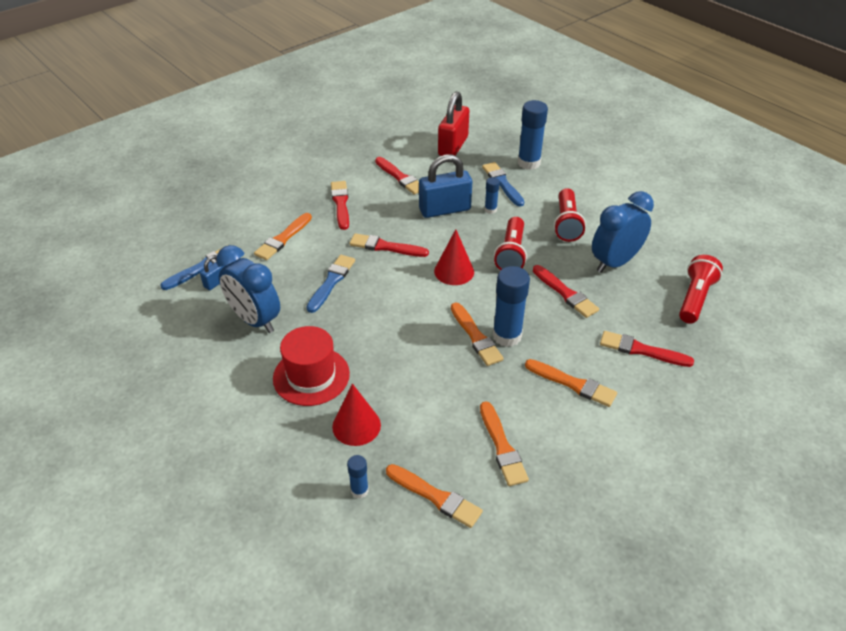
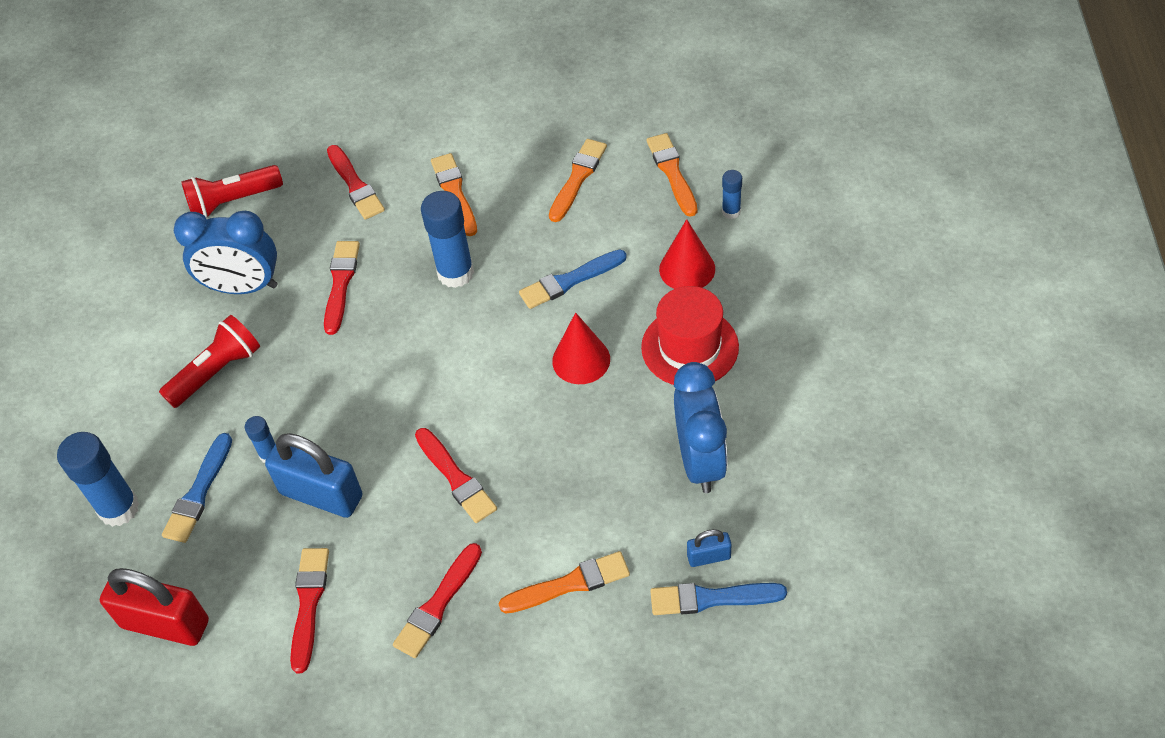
camera: 135 degrees left, 10 degrees up
(331, 282) = (569, 462): blue brush -> blue brush (570, 280)
(453, 146) = (165, 624): red padlock -> red padlock turned 45 degrees clockwise
(454, 271) = (418, 386): red cone -> red cone (581, 360)
(475, 336) = (485, 291): orange brush -> none
(511, 254) = (330, 370): red flashlight -> none

